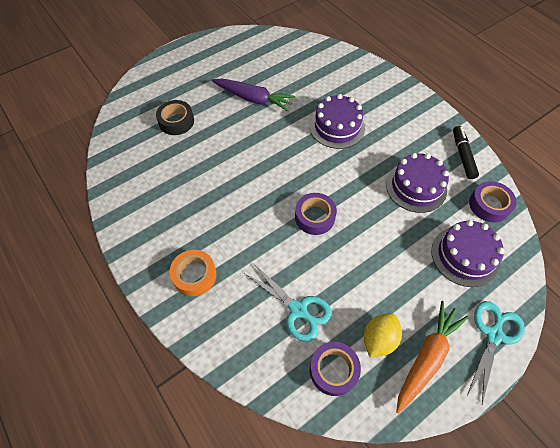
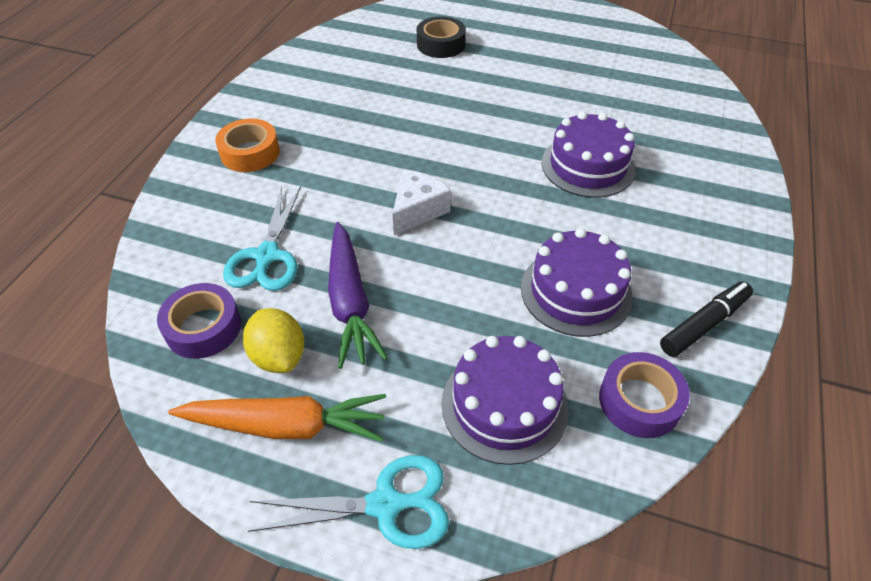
camera: 55 degrees right, 10 degrees down
(253, 99) = (543, 79): purple carrot -> purple carrot (350, 302)
(315, 217) = (417, 210): purple tape -> white cheese
(378, 339) = (279, 356): yellow lemon -> yellow lemon turned 60 degrees clockwise

